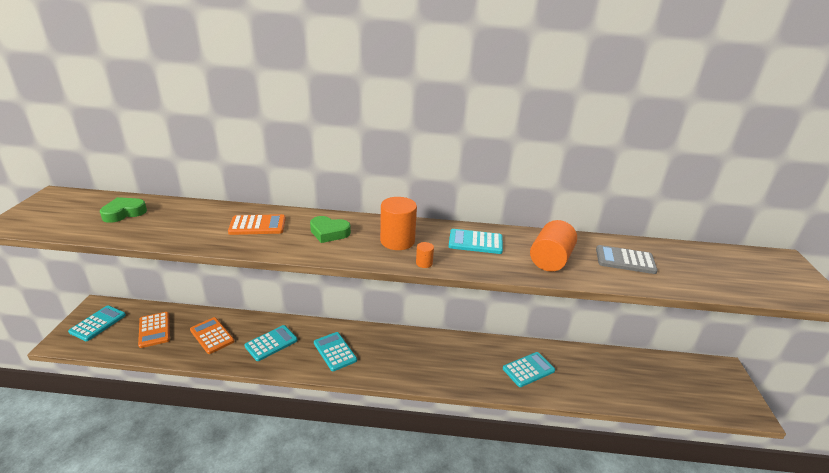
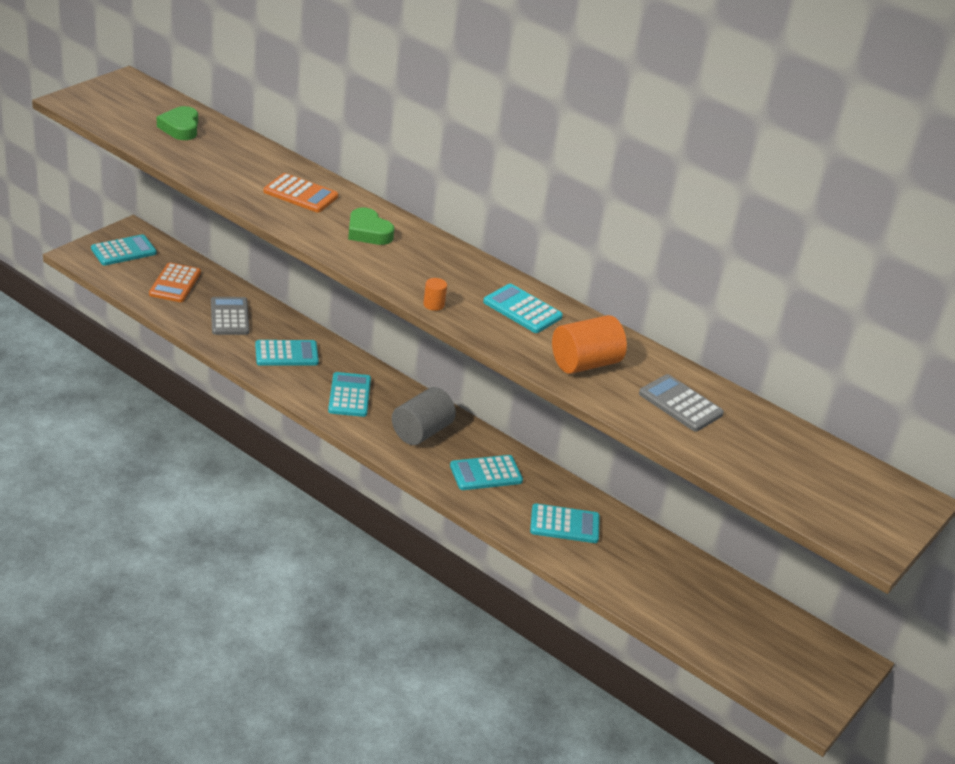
camera: 30 degrees right, 5 degrees up
(124, 213) = (180, 128): green heart -> green heart turned 90 degrees counterclockwise
(212, 336) = (229, 317): orange calculator -> grey calculator
(397, 241) = (433, 271): orange cylinder -> none
(398, 353) = (421, 432): none -> grey cylinder
(458, 361) = (486, 473): none -> turquoise calculator

